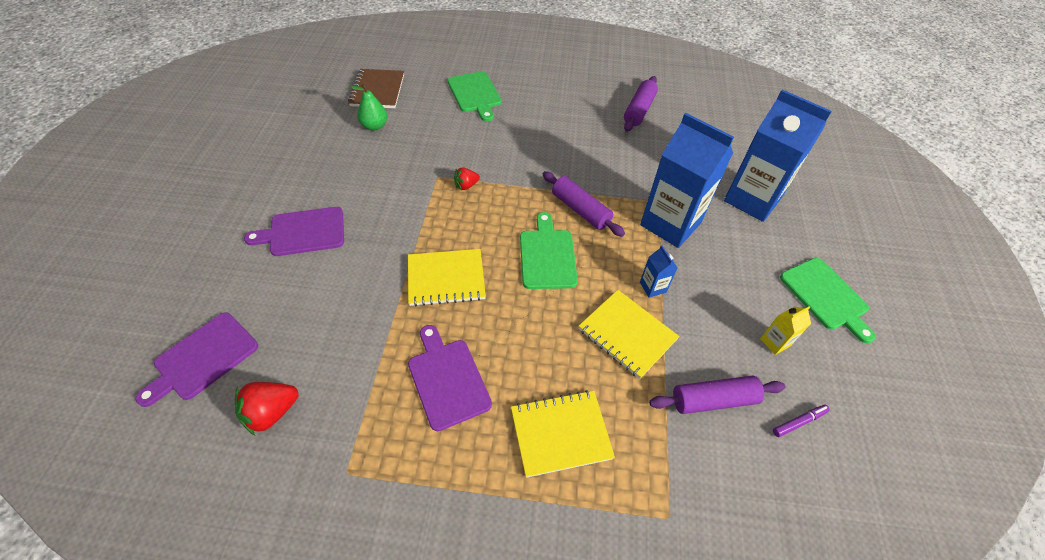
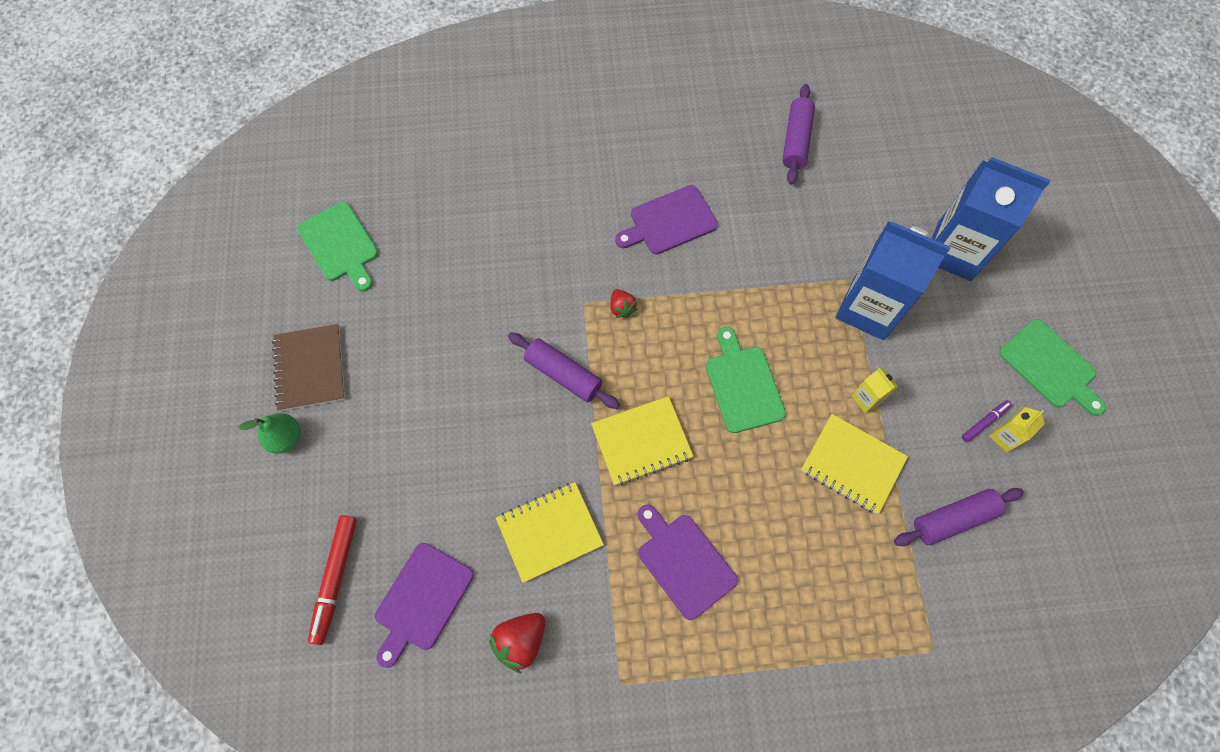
camera: 10 degrees left, 15 degrees up
(141, 325) = (336, 578): none -> red marker
(303, 232) = (458, 418): purple cutting board -> purple cutting board (669, 222)
(374, 126) = (479, 241): green pear -> green pear (286, 438)
(377, 90) = (460, 182): brown notebook -> brown notebook (310, 368)
(466, 185) = (622, 308): red strawberry -> red strawberry turned 75 degrees counterclockwise
(475, 94) = (585, 159): green cutting board -> green cutting board (340, 245)
(560, 433) = (813, 592): yellow notebook -> yellow notebook (549, 532)
(580, 210) = (763, 312): purple rolling pin -> purple rolling pin (563, 375)
(653, 287) = (866, 399): blue carton -> yellow carton
(798, 422) = (1039, 523): purple marker -> purple marker (984, 422)

